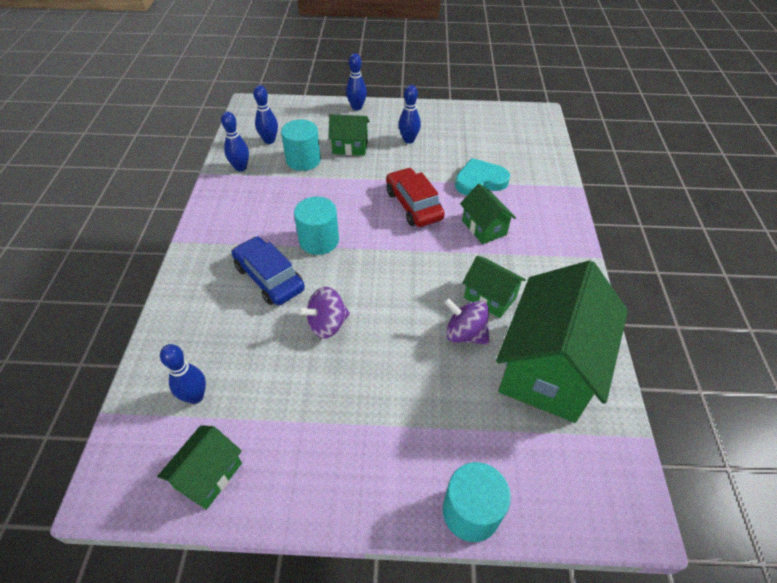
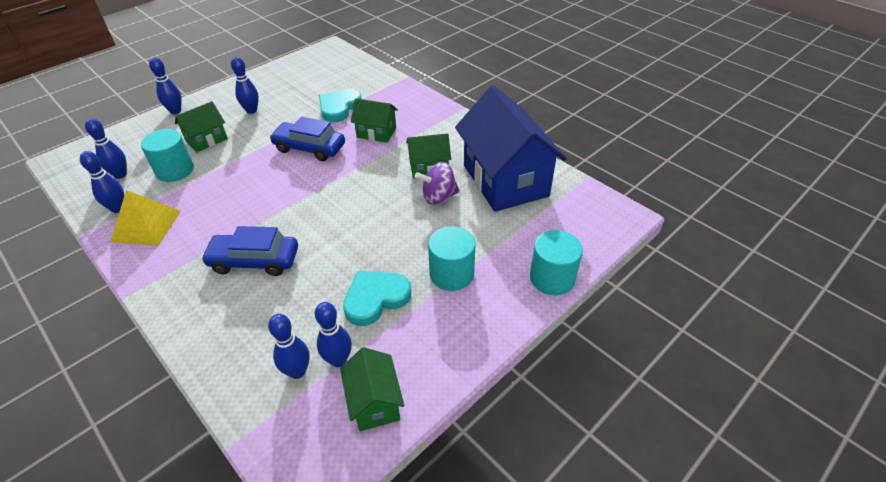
camera: 45 degrees left, 5 degrees down
(227, 414) = (338, 360): none -> blue bowling pin
(241, 194) = (146, 226): none -> yellow pyramid
(308, 386) = (375, 298): none -> turquoise heart
(319, 240) = (264, 212): turquoise cylinder -> turquoise cylinder (451, 274)
(327, 324) = (340, 256): purple spinning top -> none
(413, 205) = (309, 148): red car -> blue car
(548, 368) = (505, 180): green house -> blue house

